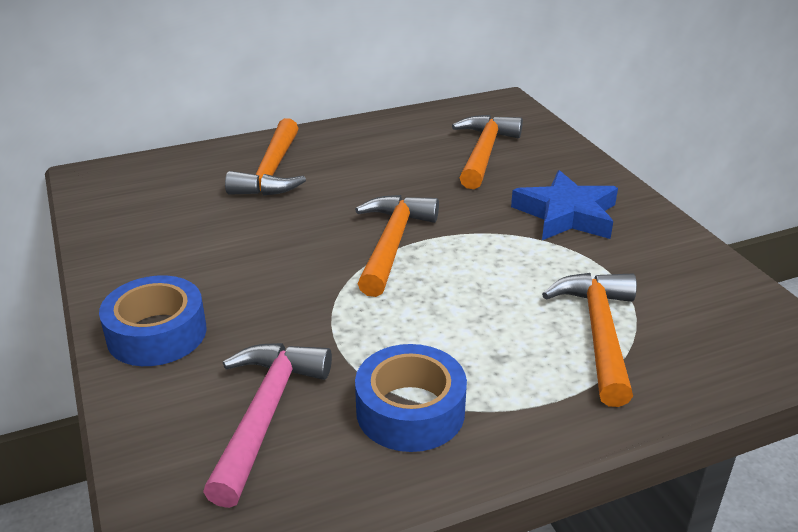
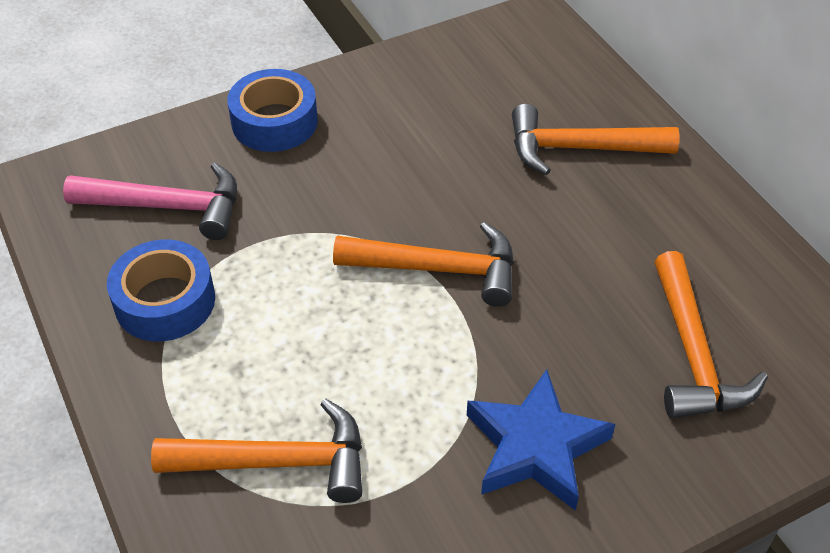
camera: 85 degrees right, 15 degrees up
(484, 152) = (693, 354): orange hammer -> orange hammer turned 75 degrees clockwise

